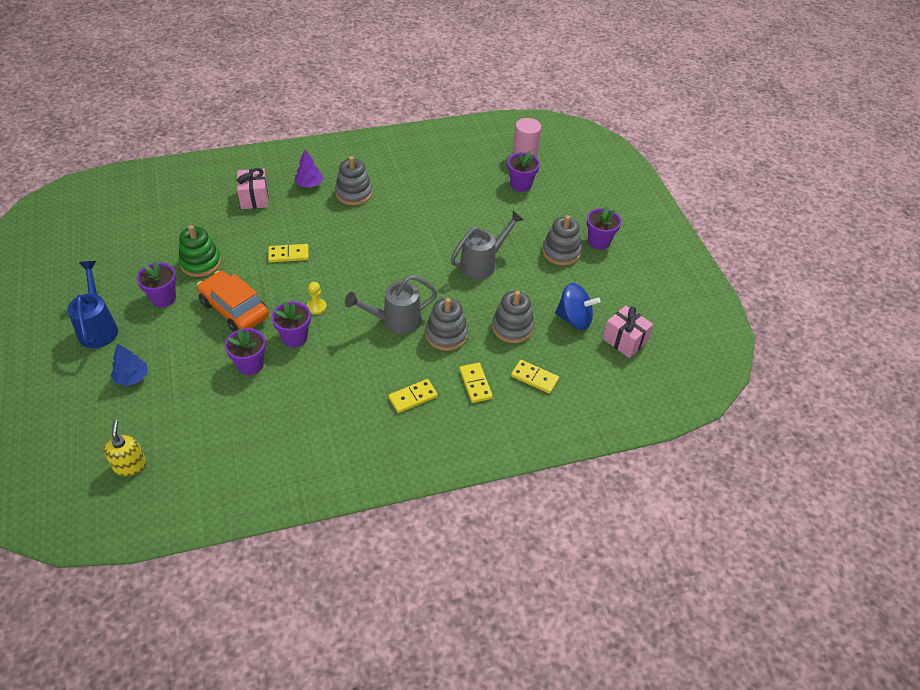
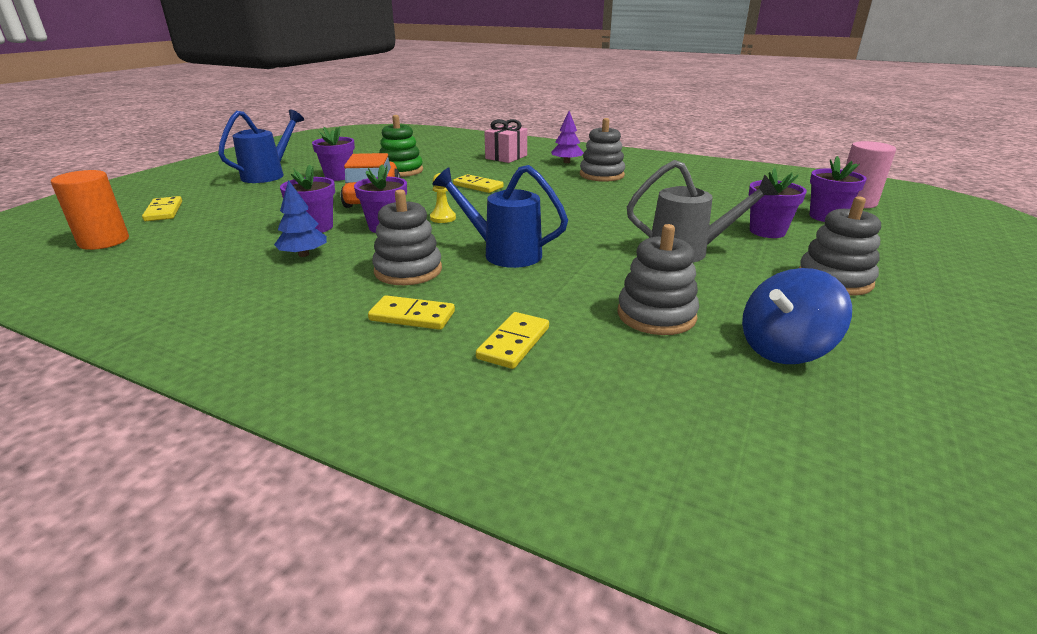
camera: 45 degrees right, 20 degrees down
(130, 465) = (104, 241): yellow soap dispenser -> orange cylinder
(132, 377) = (227, 201): blue tree -> blue tree (304, 254)
(395, 321) = (504, 253): grey watering can -> blue watering can
(446, 334) = (548, 285): grey stacking toy -> grey stacking toy (408, 270)
(534, 378) = (620, 381): yellow domino -> yellow domino (164, 211)
(574, 319) = (784, 349): blue spinning top -> blue spinning top turned 90 degrees clockwise
(599, 241) = (923, 292): purple flower pot -> purple flower pot (767, 231)
(624, 340) = (879, 419): pink gift -> none

